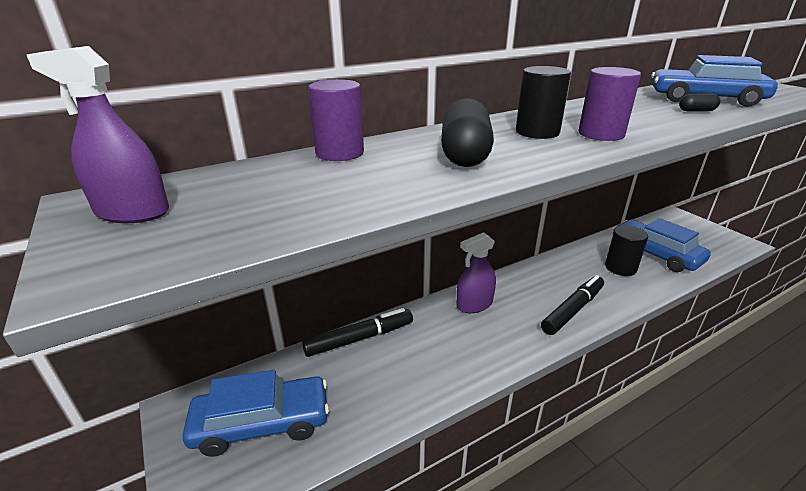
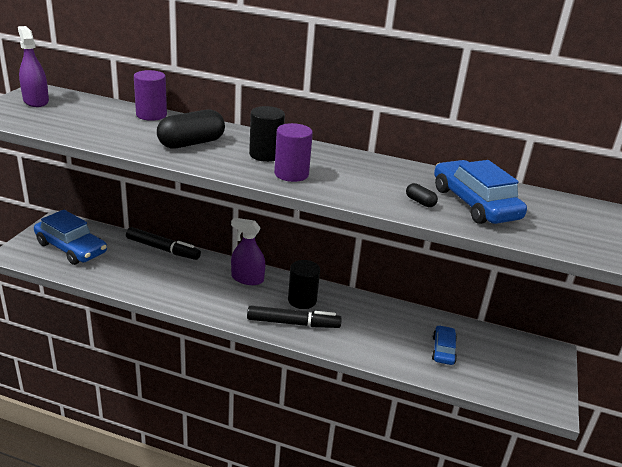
camera: 45 degrees right, 0 degrees up
(620, 268) = (389, 334): black cylinder -> black cylinder (302, 300)
(655, 254) = (443, 350): blue car -> blue car, size x0.56

